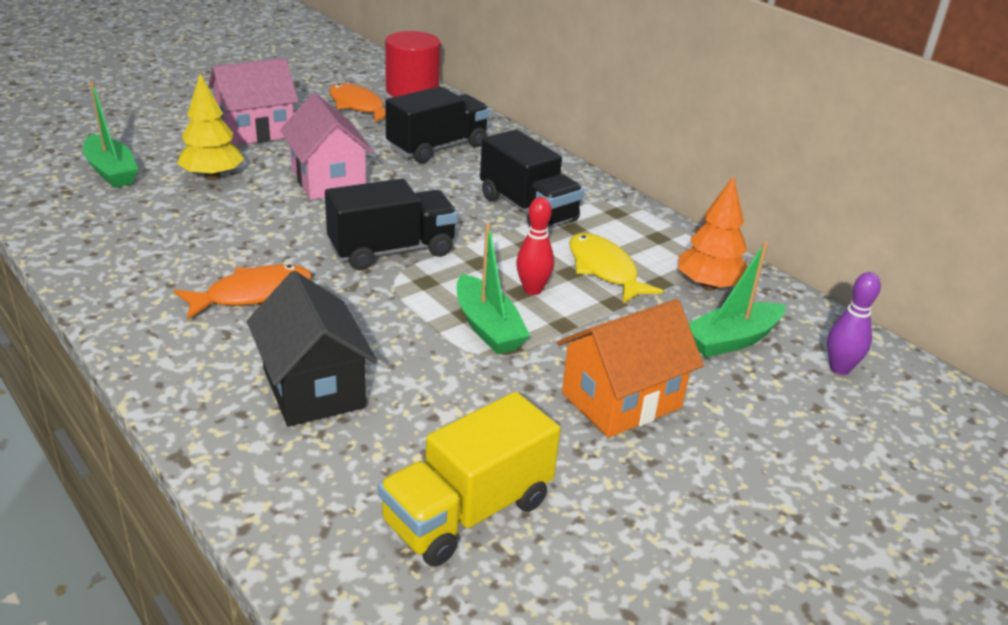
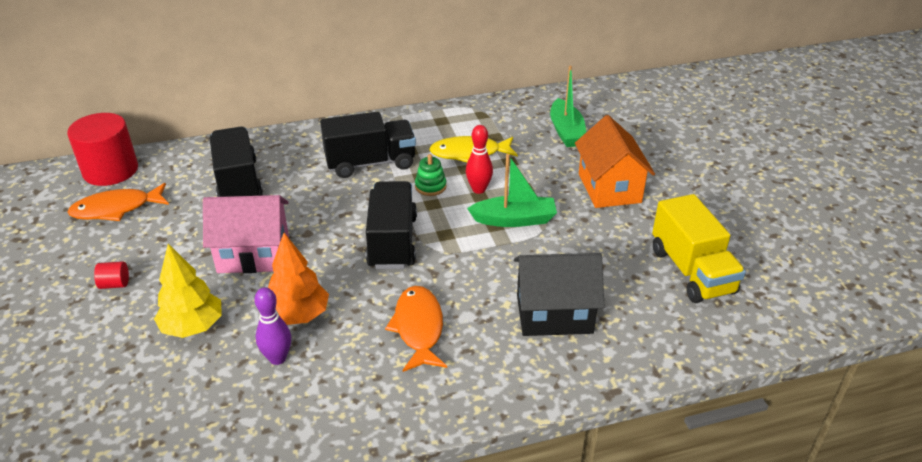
camera: 65 degrees left, 5 degrees up
(111, 171) = (125, 402): green boat -> none
(256, 131) = (115, 284): pink house -> red cylinder
(512, 255) = (430, 186): none -> green stacking toy
(709, 286) = (507, 120): orange tree -> orange tree (298, 315)
(839, 368) = (605, 107): purple bowling pin -> purple bowling pin (277, 358)

